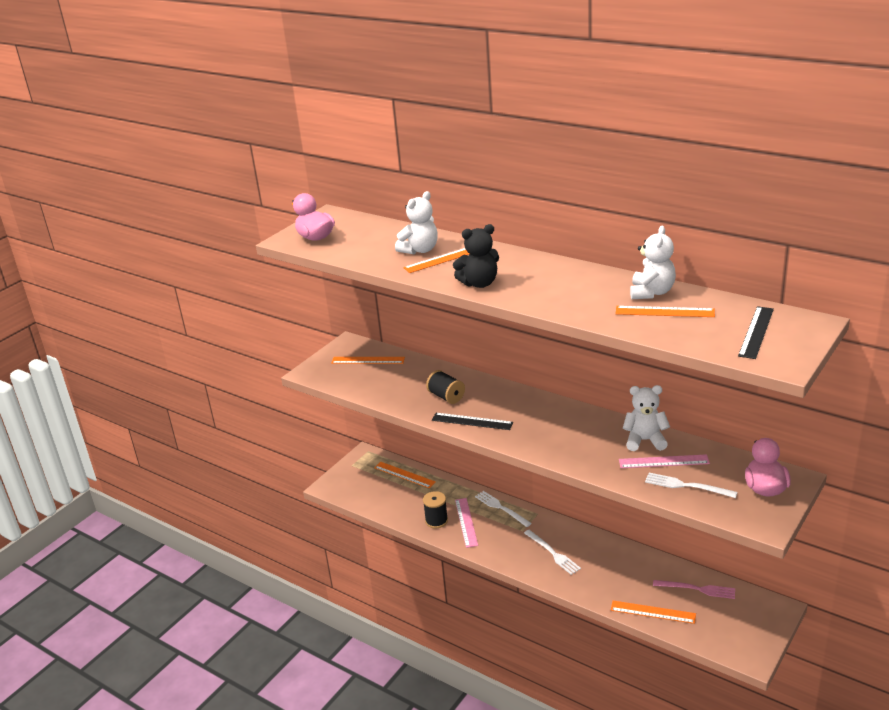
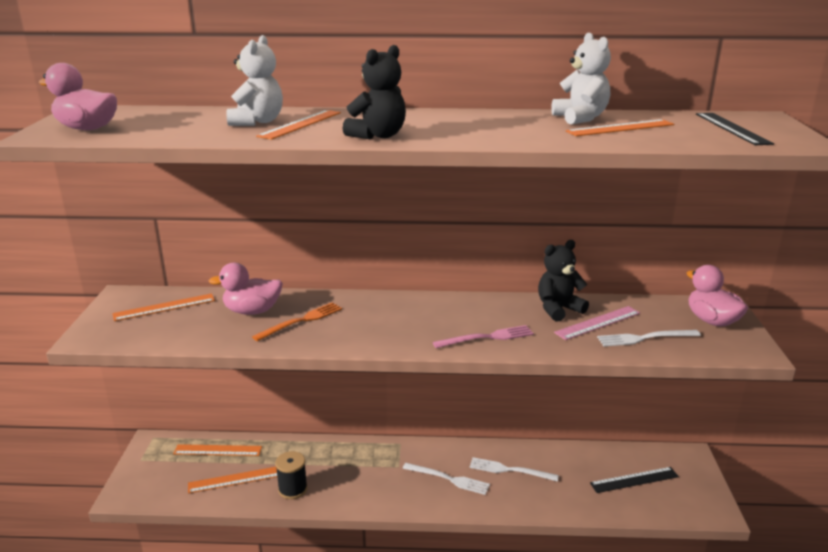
camera: 35 degrees left, 5 degrees down
(421, 379) = (252, 311): none -> pink duck
(446, 397) = (301, 321): black spool -> orange fork
(466, 522) = (329, 479): pink ruler -> none
(472, 421) = (356, 338): black ruler -> black ruler (634, 480)
(501, 508) = (357, 450): white fork -> white fork (510, 470)
(645, 440) = (558, 309): white teddy bear -> black teddy bear
(653, 612) = (594, 502): orange ruler -> orange ruler (234, 479)
(697, 589) = (611, 464): pink fork -> pink fork (487, 337)

